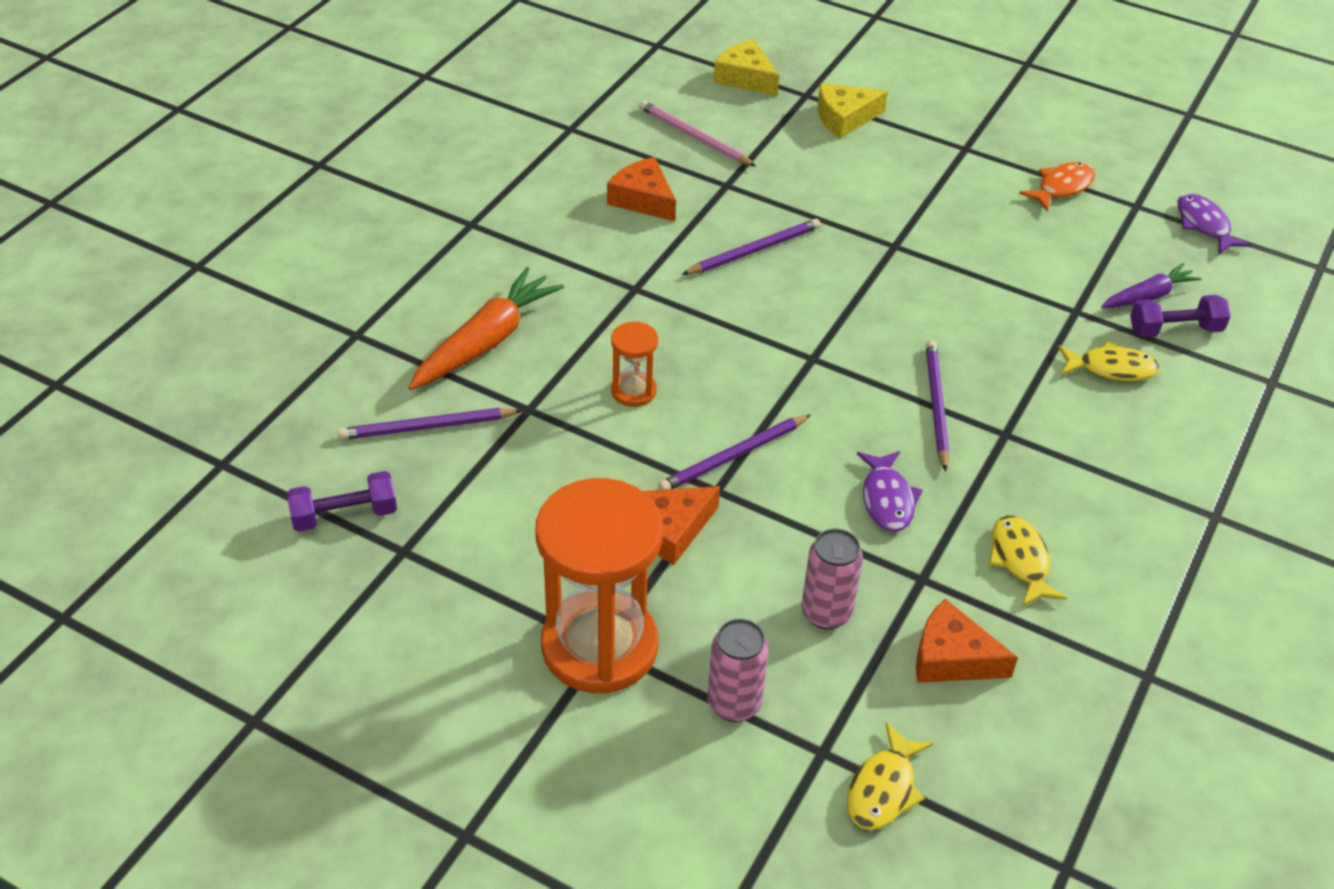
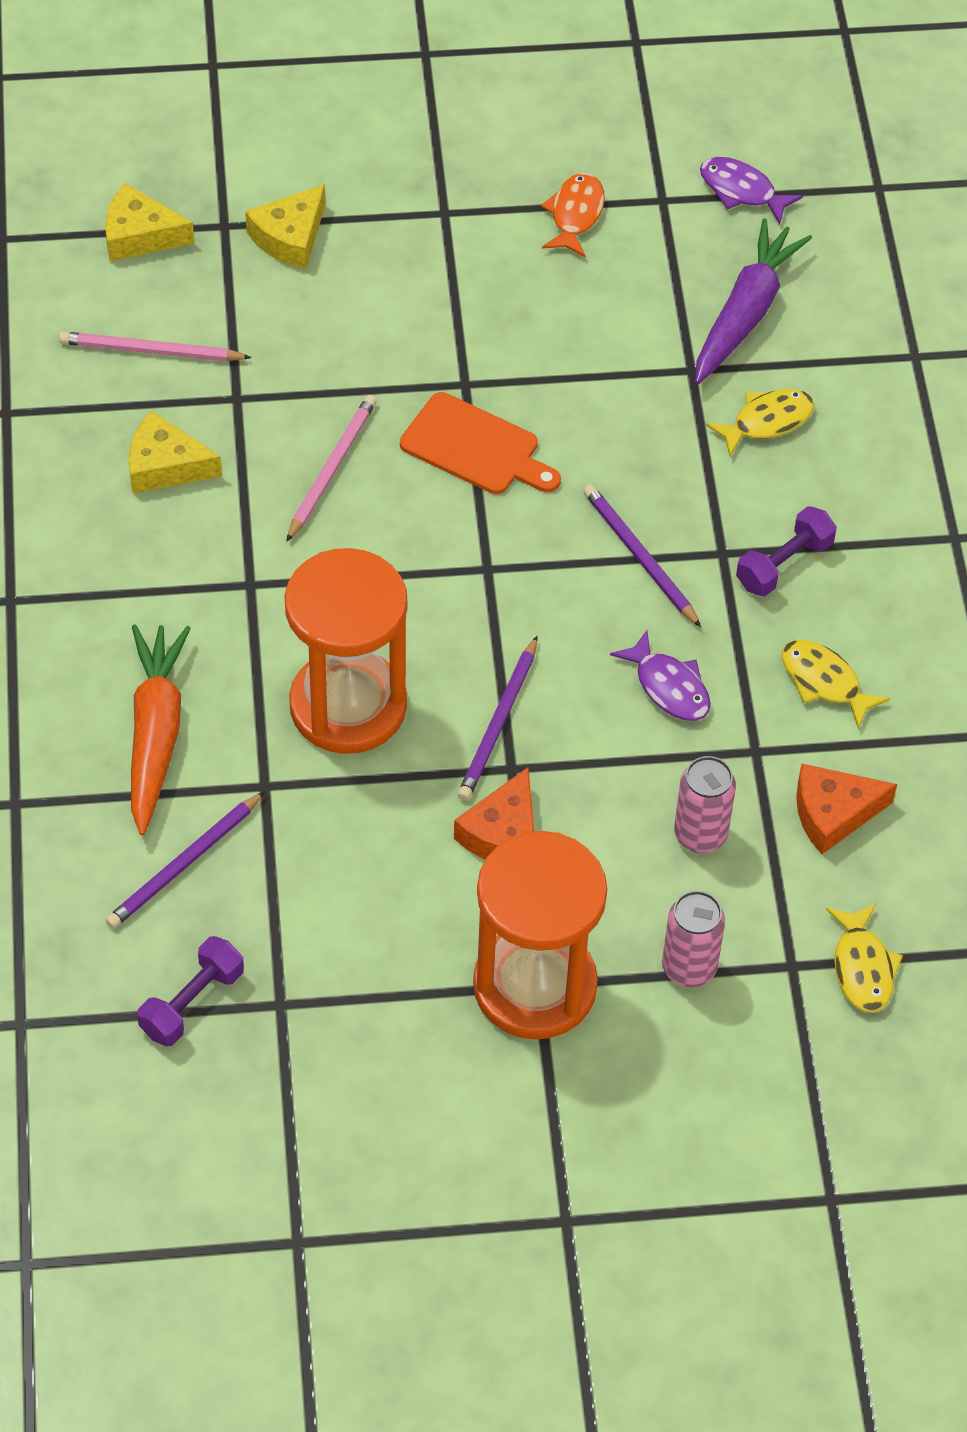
camera: 35 degrees left, 10 degrees up
(633, 391) = (348, 706): orange hourglass -> orange hourglass, size x2.21
(643, 199) = (165, 466): orange cheese -> yellow cheese
(754, 250) = (331, 469): purple pencil -> pink pencil
(869, 284) = (475, 447): none -> orange cutting board
(1148, 296) = (745, 313): purple carrot -> purple carrot, size x1.67
(1175, 330) = (794, 342): purple dumbbell -> purple dumbbell (784, 564)

